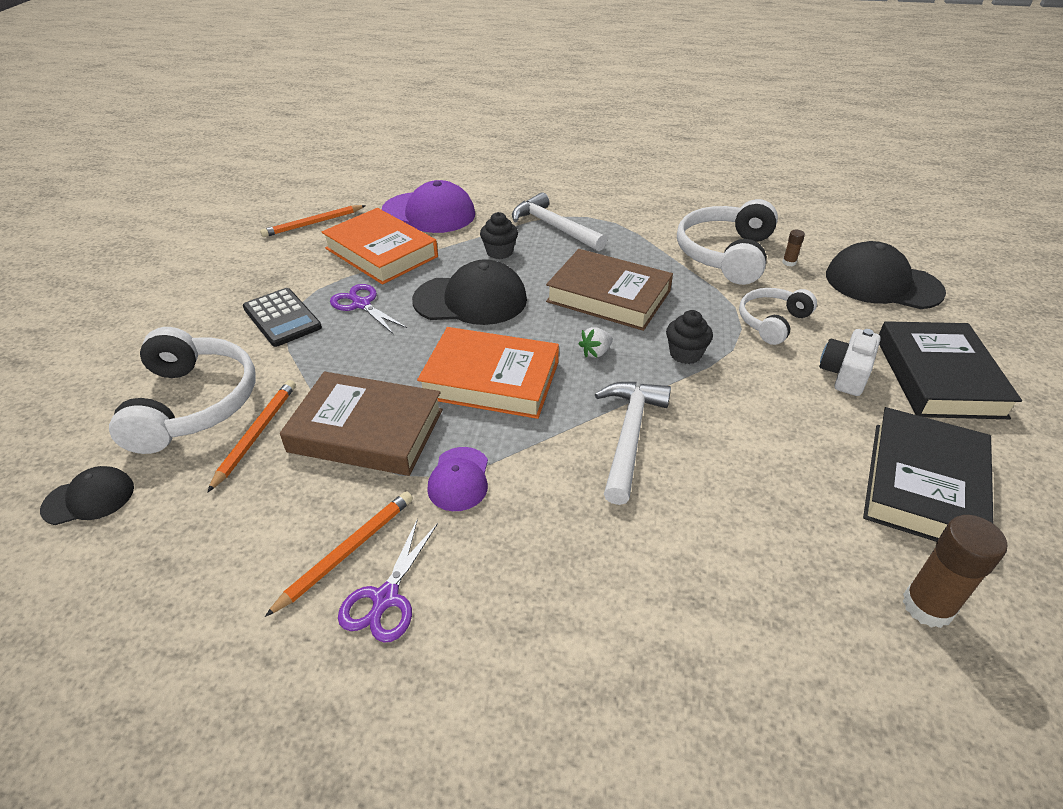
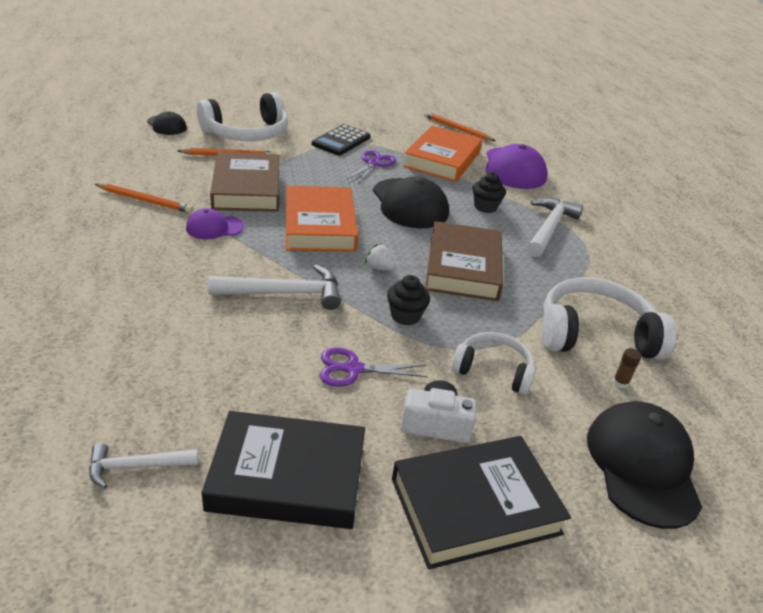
camera: 65 degrees right, 5 degrees down
(385, 599) = (113, 218): purple scissors -> purple scissors (353, 369)
(927, 606) = (137, 466): brown glue stick -> white hammer

